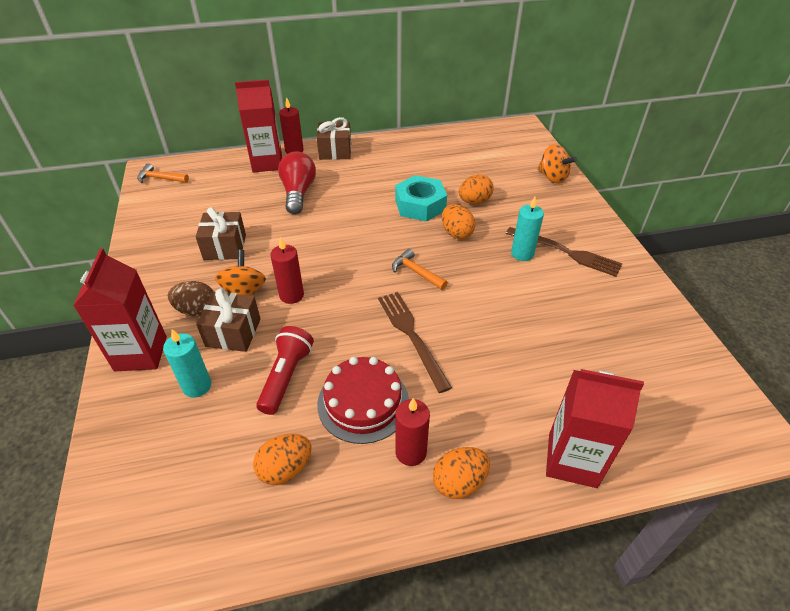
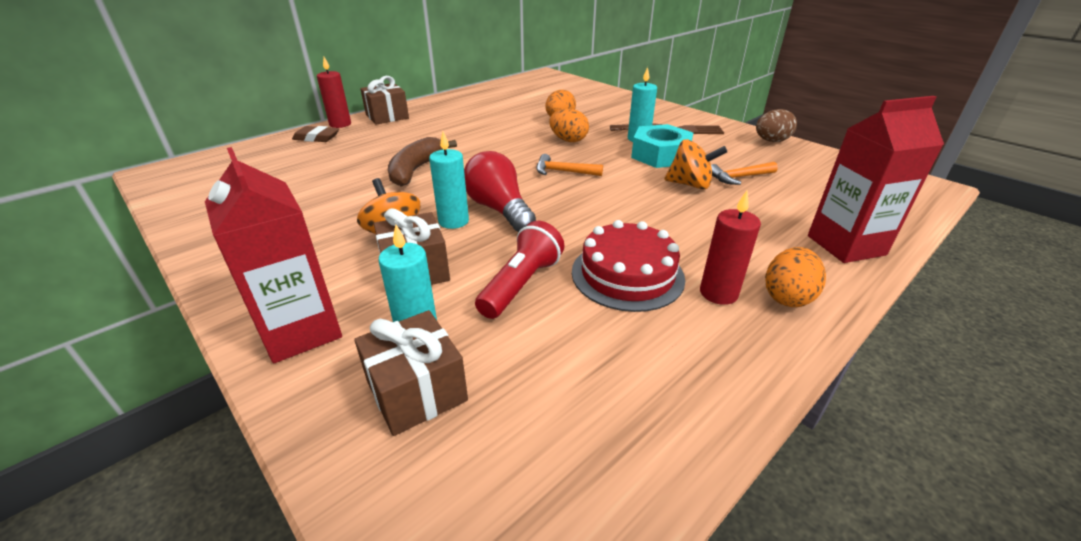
camera: 30 degrees left, 10 degrees down
(160, 178) = (180, 176): orange hammer -> orange hammer (739, 177)
(197, 310) = (345, 267): brown egg -> brown egg (771, 141)
(225, 247) = (329, 207): brown gift -> brown gift (416, 391)
(267, 163) = (316, 138): red carton -> brown eraser
(285, 469) = (613, 361): orange egg -> none
(286, 376) = (521, 284): red flashlight -> red flashlight turned 45 degrees clockwise
(291, 295) = (453, 221): red candle -> turquoise candle
(298, 193) = (377, 150): red light bulb -> red light bulb (499, 209)
(308, 227) = (416, 170): none -> brown banana
(412, 336) = (613, 213): brown fork -> none
(420, 205) = (514, 131): turquoise nut -> turquoise nut (660, 155)
(552, 177) = (605, 95): orange spinning top -> orange spinning top (690, 184)

